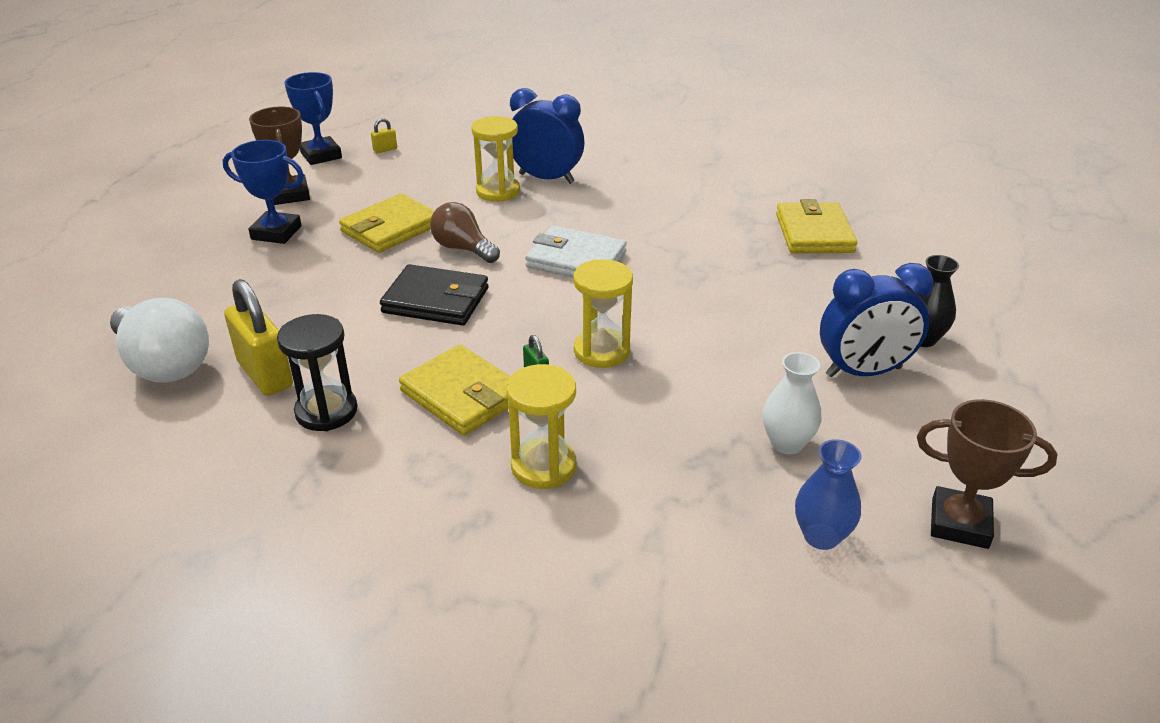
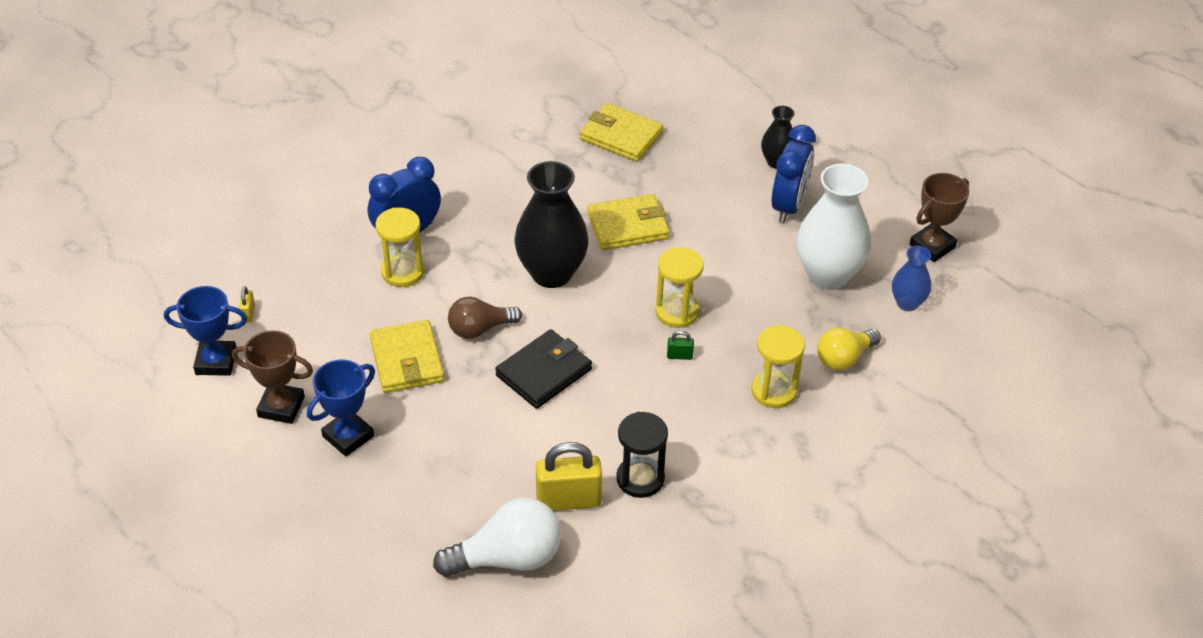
camera: 60 degrees left, 10 degrees up
(462, 395) = (673, 401): yellow wallet -> yellow wallet (628, 226)
(576, 260) = (551, 273): white wallet -> black vase
(656, 509) = (844, 358): none -> yellow light bulb
(787, 443) = (828, 275): white vase -> white vase, size x1.90

